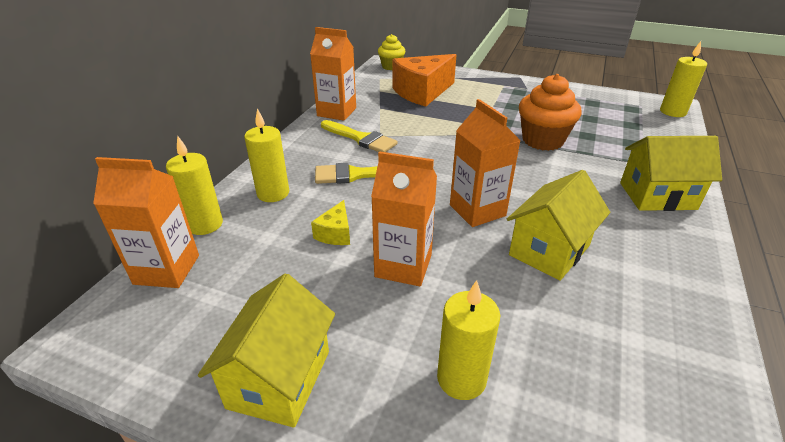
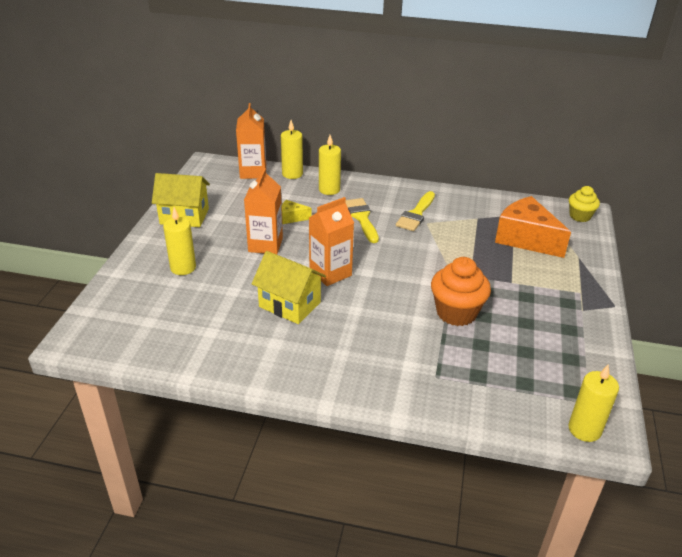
camera: 80 degrees right, 0 degrees up
(336, 112) = (457, 198): orange carton -> none
(657, 196) = (377, 375): yellow house -> none

